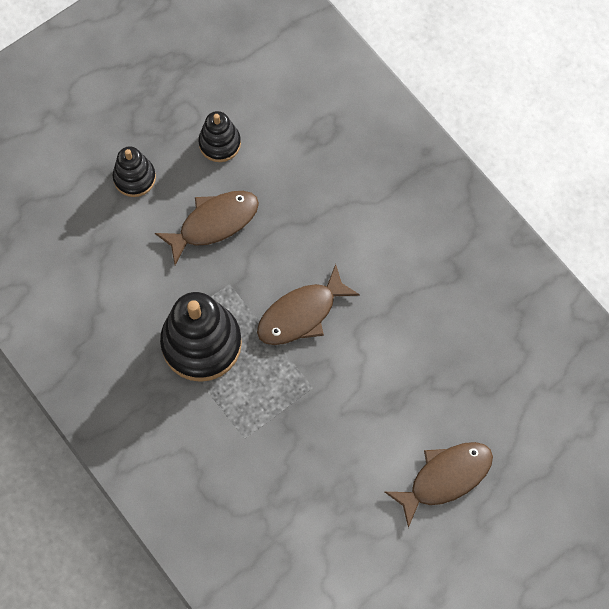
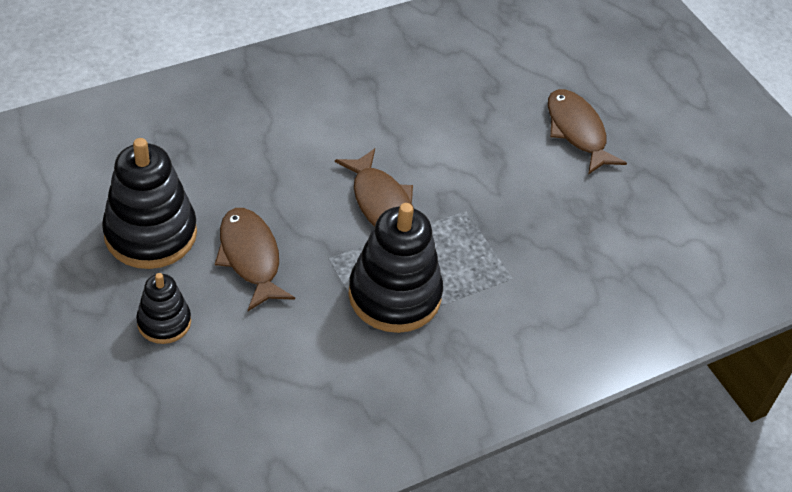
camera: 85 degrees left, 20 degrees down
(220, 143) = (150, 234): black stacking toy -> black stacking toy, size x1.81

